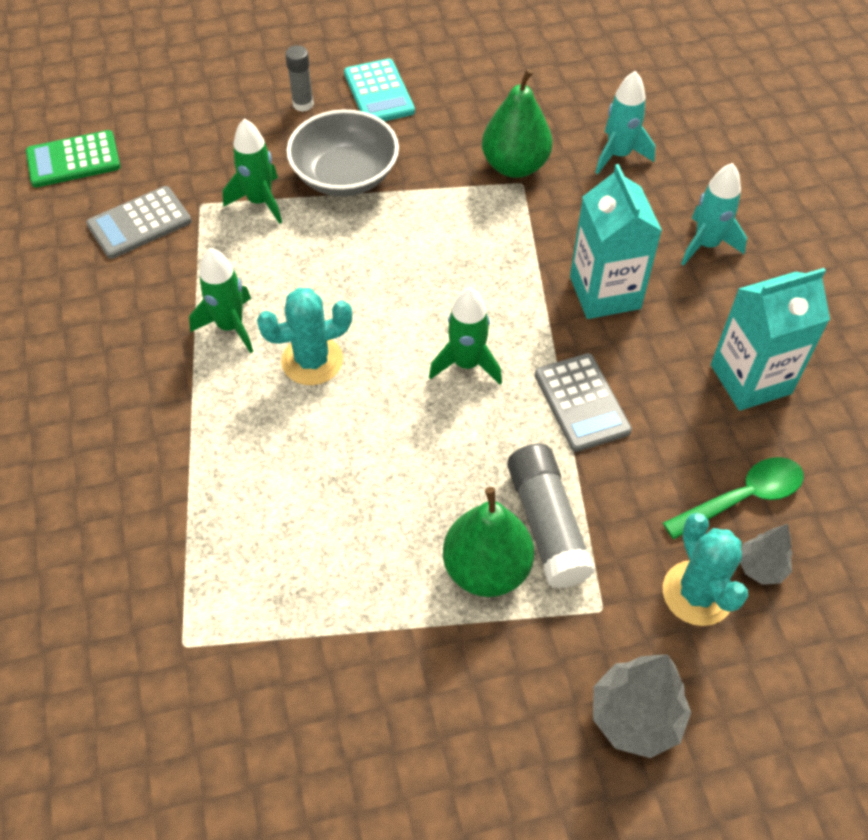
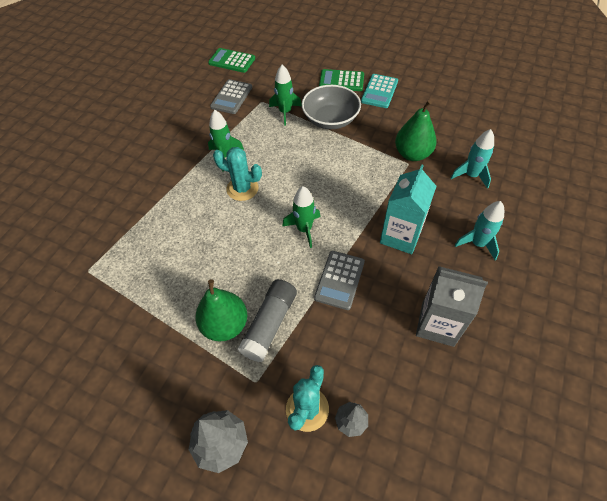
camera: 40 degrees right, 0 degrees up
(139, 223) = (231, 97): grey calculator -> grey calculator turned 75 degrees counterclockwise
(303, 104) = (341, 81): grey glue stick -> green calculator
(742, 498) = (375, 380): green spoon -> none
(750, 379) = (437, 324): turquoise carton -> grey carton

